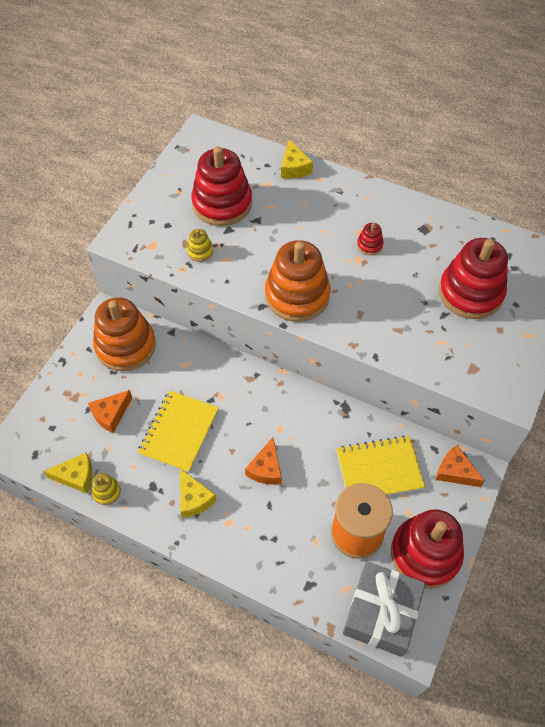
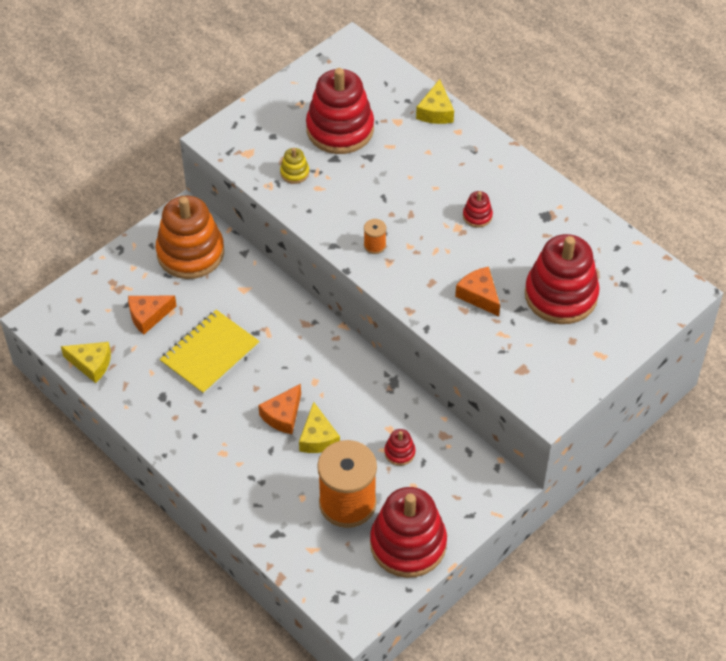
camera: 20 degrees right, 5 degrees down
(106, 492) = (115, 387): yellow stacking toy -> none
(194, 499) = (198, 421): yellow cheese -> yellow cheese (318, 437)
(297, 295) = (374, 245): orange stacking toy -> orange spool
(379, 469) = (399, 452): yellow notebook -> red stacking toy
(381, 613) = (336, 581): grey gift -> none
(455, 471) = (479, 479): orange cheese -> orange cheese (479, 295)

